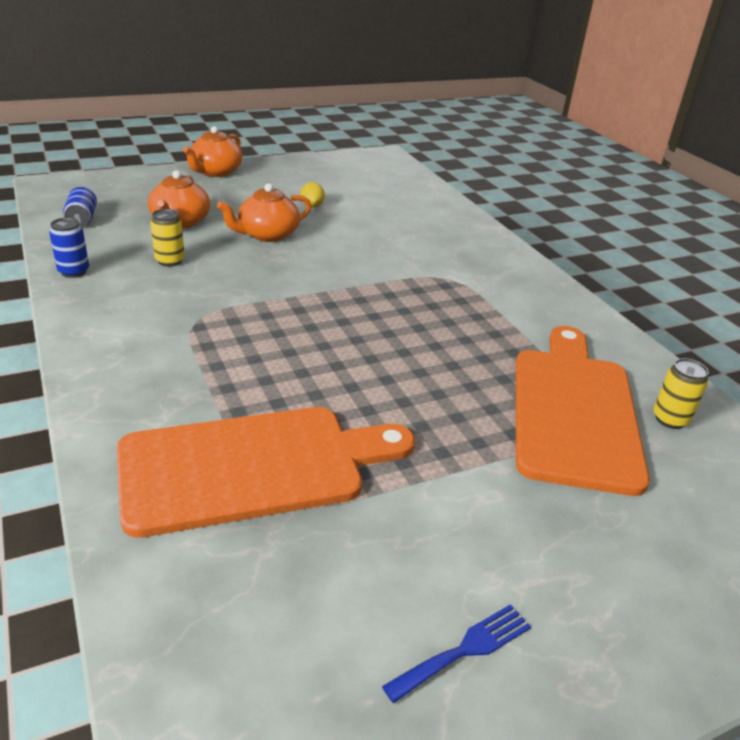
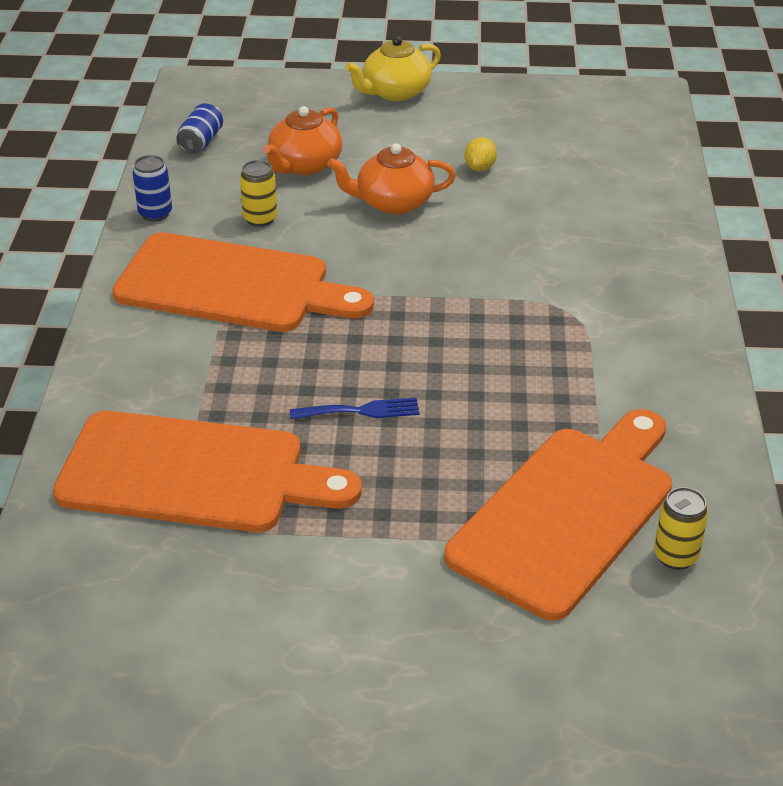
camera: 30 degrees right, 5 degrees up
(179, 310) = (232, 285): none -> orange cutting board
(215, 172) = (395, 92): orange teapot -> yellow teapot
(465, 650) = (258, 685): blue fork -> blue fork (361, 411)

